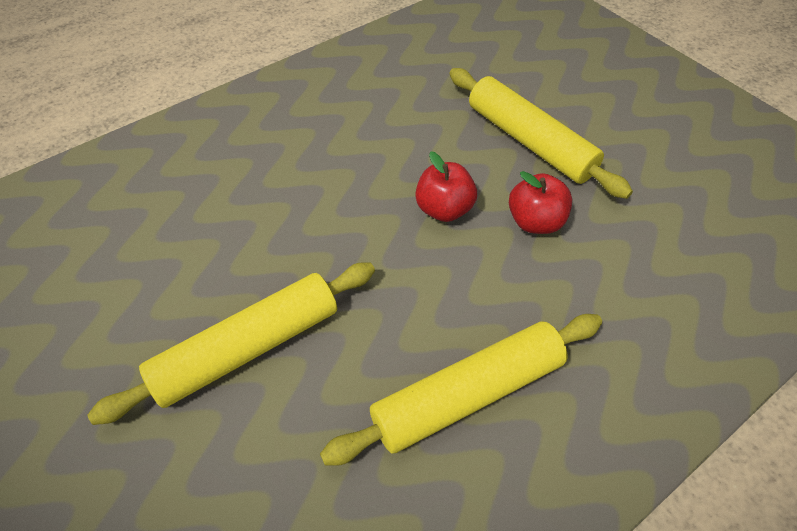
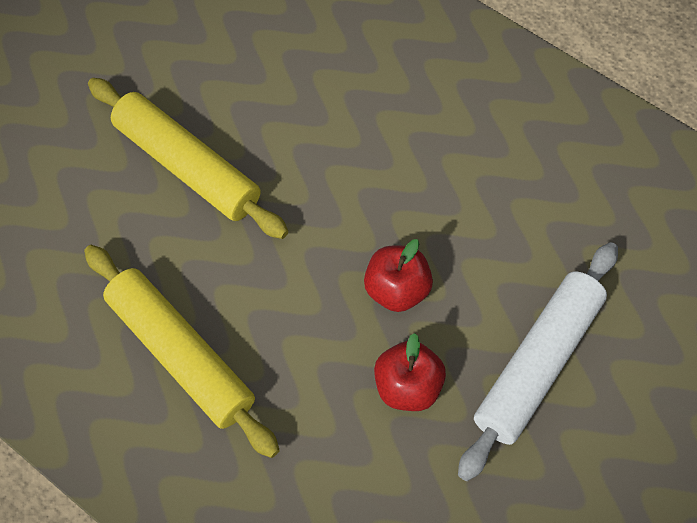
camera: 75 degrees right, 10 degrees up
(529, 141) = (537, 363): yellow rolling pin -> white rolling pin

